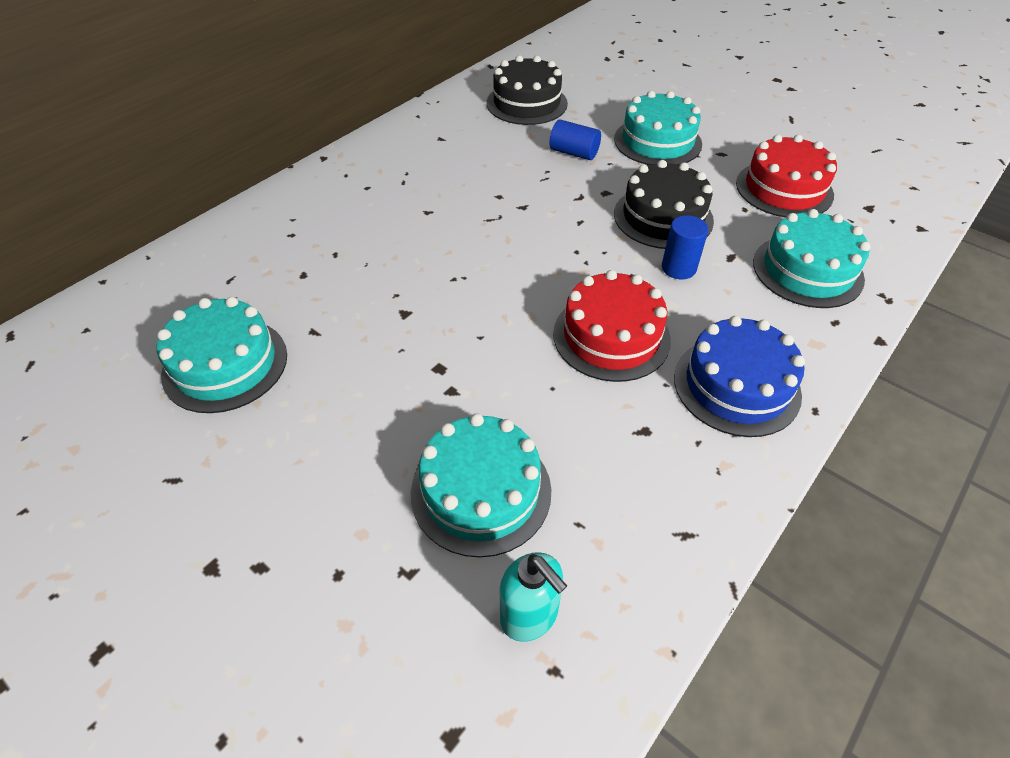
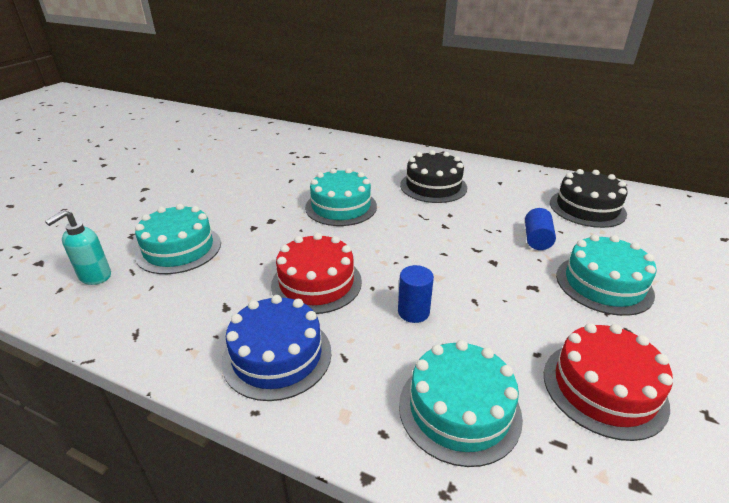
camera: 75 degrees right, 15 degrees down
(225, 364) = (262, 165): turquoise cake -> turquoise cake (341, 207)
(663, 217) = (481, 297): black cake -> black cake (433, 186)

